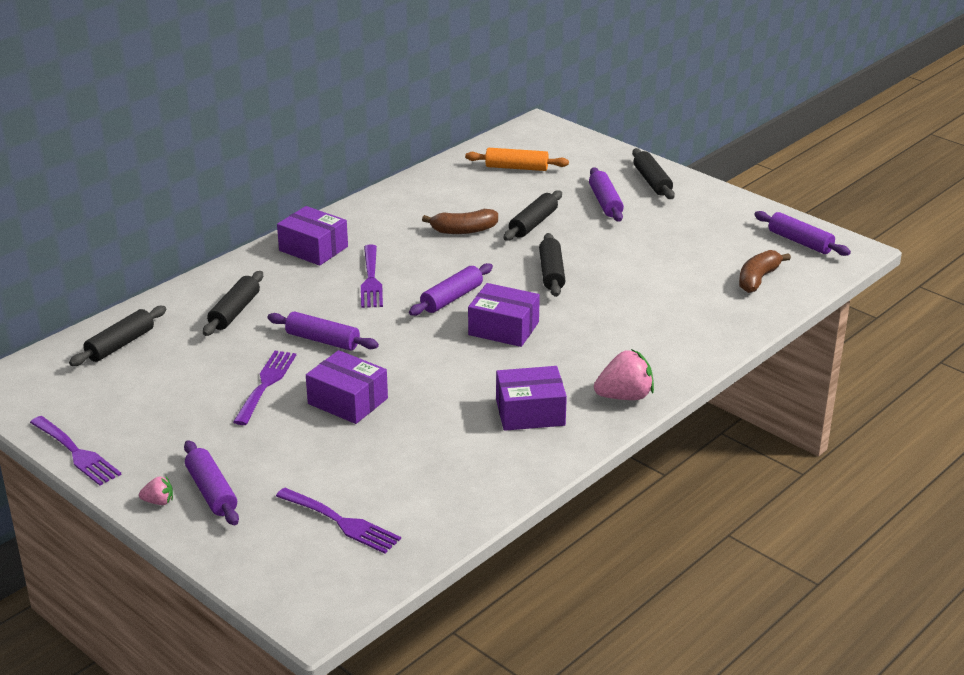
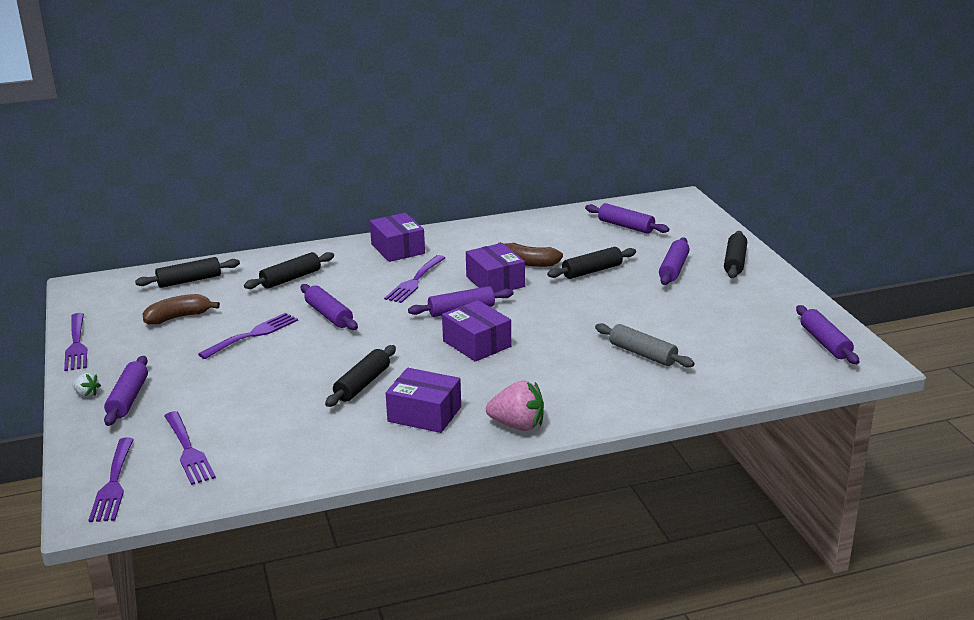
camera: 30 degrees right, 5 degrees down
(158, 502) = (87, 394): pink strawberry -> white strawberry
(304, 580) = (113, 484): none -> purple fork
(348, 401) = (296, 364): purple box -> purple box (495, 281)
(516, 168) = (626, 226): orange rolling pin -> purple rolling pin
(551, 273) = (565, 312): black rolling pin -> black rolling pin (362, 384)
(662, 295) = (642, 354): none -> grey rolling pin
(758, 279) = (748, 363): brown banana -> brown banana (178, 317)

